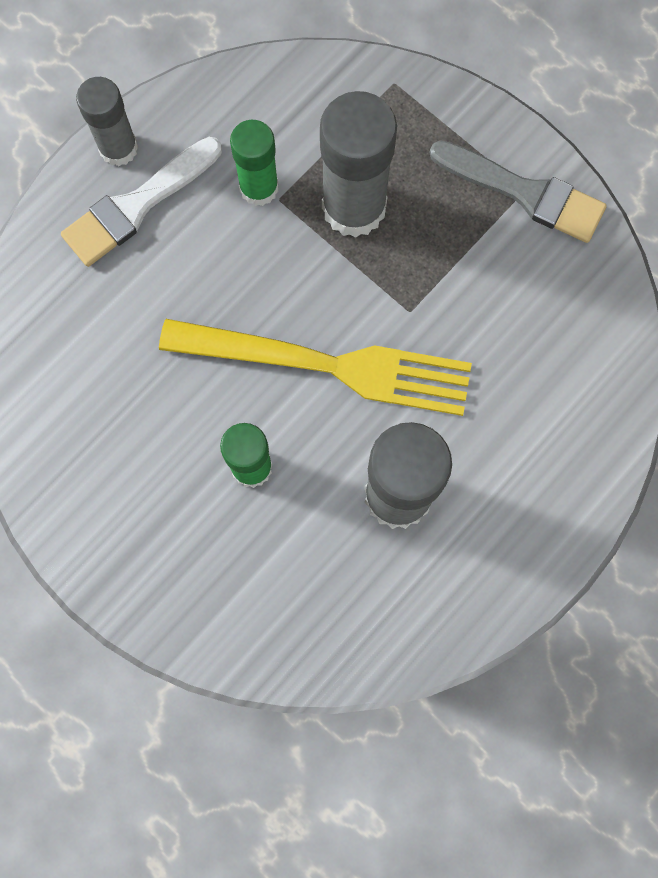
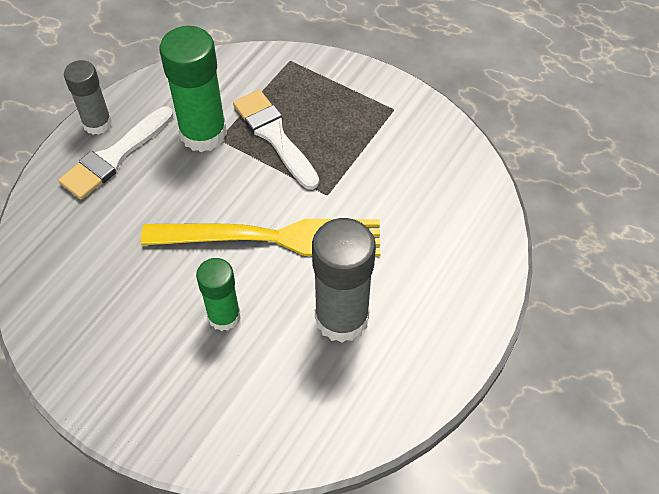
camera: 10 degrees left, 20 degrees down
(259, 188) = (203, 133): green glue stick -> green glue stick, size x1.63
(354, 207) = (274, 136): grey glue stick -> white brush
(525, 193) = (394, 111): grey brush -> none

